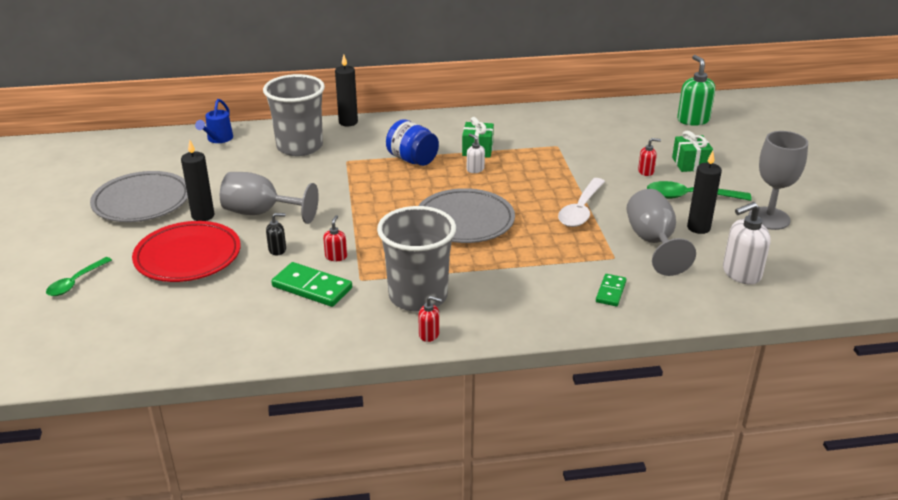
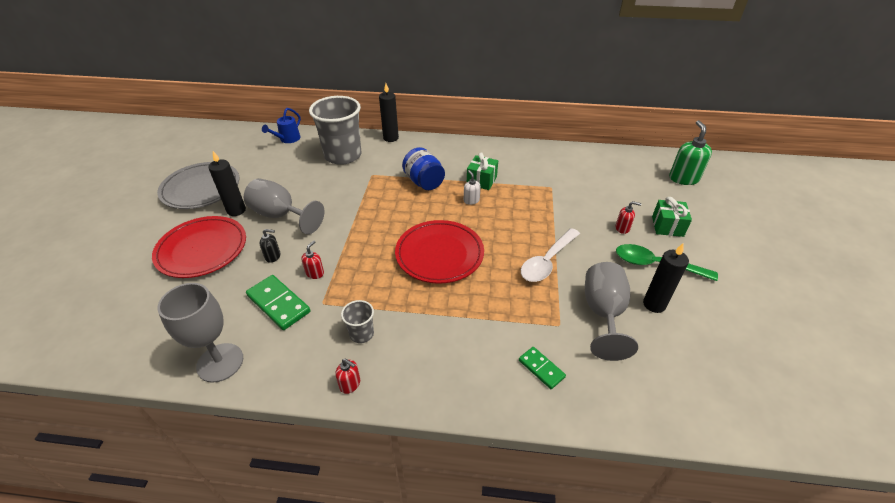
camera: 15 degrees right, 10 degrees up
(76, 282) = (107, 259): green spoon -> none
(418, 296) = (361, 334): grey cup -> grey cup, size x0.45
(465, 221) = (439, 254): grey plate -> red plate
(611, 292) = (541, 368): green domino -> green domino turned 75 degrees counterclockwise
(741, 273) = (682, 373): white soap dispenser -> none
(769, 218) = (730, 306): grey goblet -> grey goblet (220, 362)

